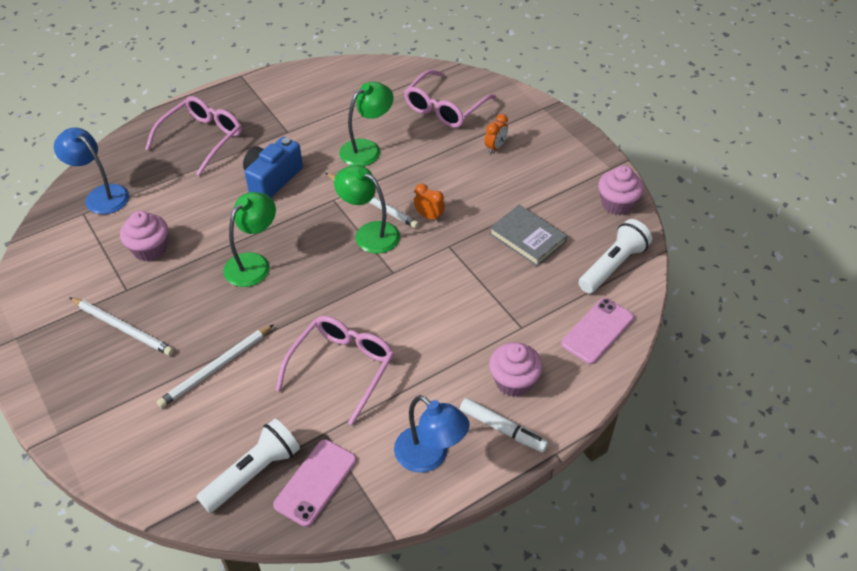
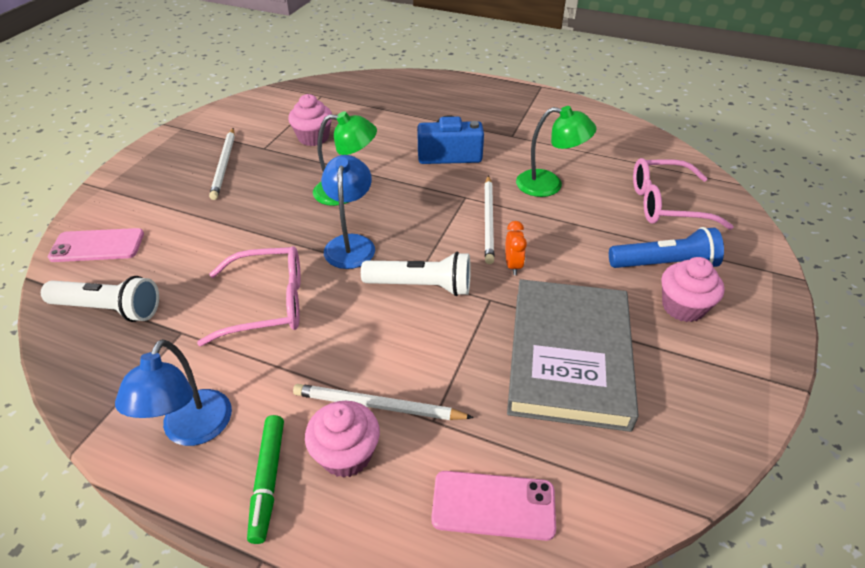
camera: 55 degrees right, 5 degrees down
(101, 195) = (345, 93): blue lamp -> blue lamp (351, 244)
(202, 138) = (452, 103): pink glasses -> none
(216, 368) = (215, 229): white pencil -> white pencil (378, 406)
(315, 482) = (116, 356): pink phone -> pink phone (97, 246)
(369, 233) = (449, 238): green lamp -> none
(495, 147) = (664, 264): orange clock -> blue flashlight
(502, 429) = (268, 479): white marker -> green marker
(527, 238) = (569, 357): grey book -> grey book, size x1.82
(613, 266) = (616, 466): white flashlight -> white flashlight (421, 286)
(617, 204) = (721, 416): pink cupcake -> pink cupcake (683, 307)

